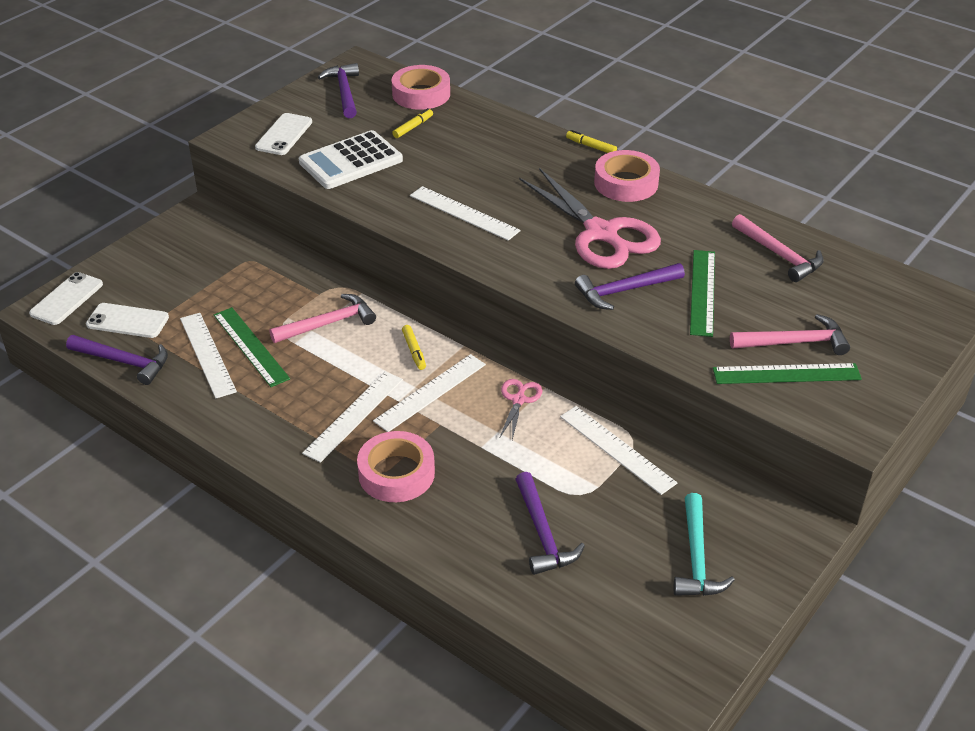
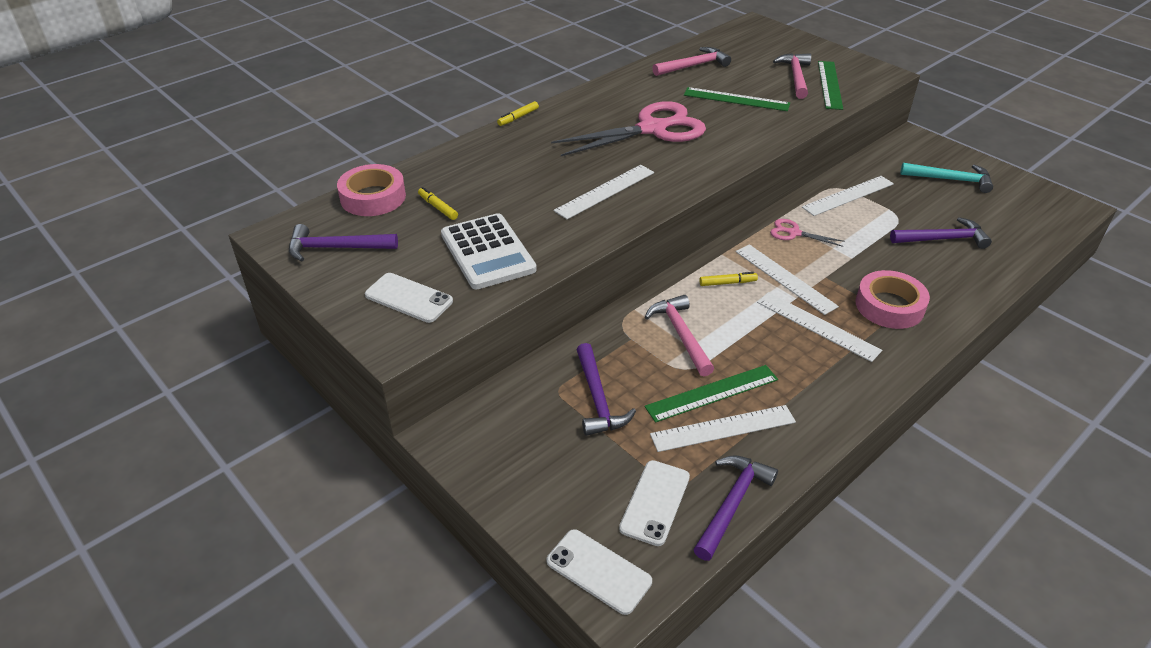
camera: 80 degrees left, 0 degrees up
(624, 290) = (732, 129): purple hammer -> purple hammer (597, 399)
(626, 183) = (581, 109): pink tape -> none

